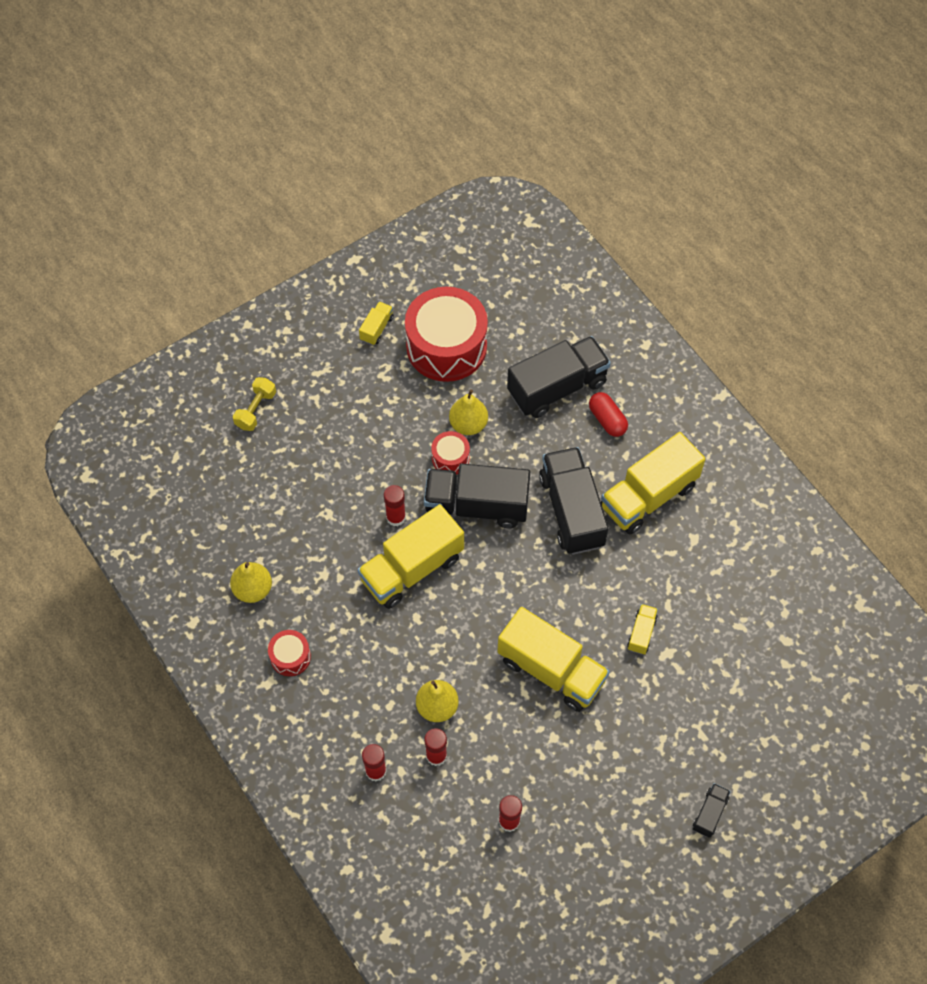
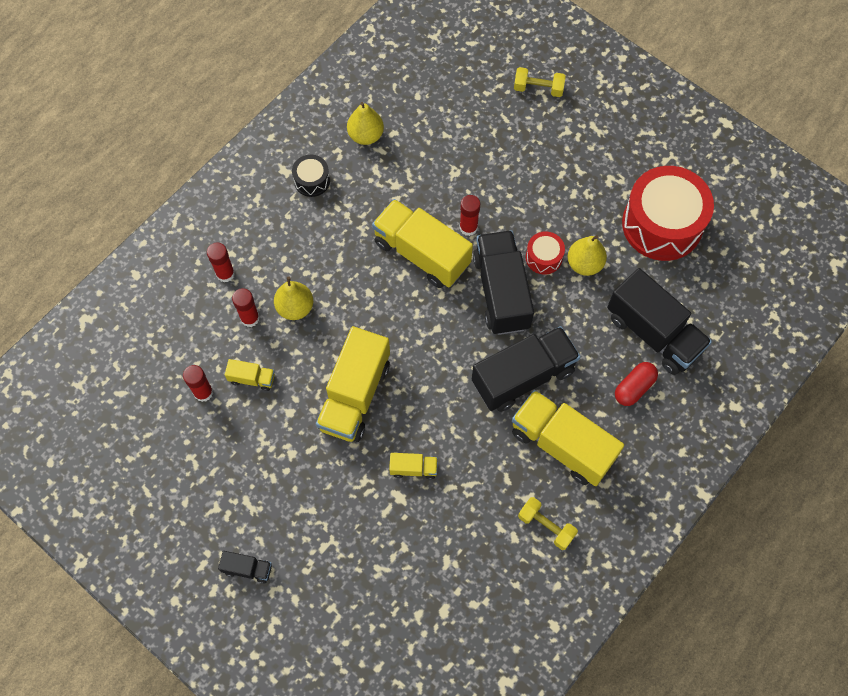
camera: 75 degrees right, 5 degrees up
(290, 657) = (312, 181): red drum -> black drum
(377, 328) = (658, 161): yellow truck -> yellow truck (252, 379)
(724, 531) = (546, 526): none -> yellow dumbbell

